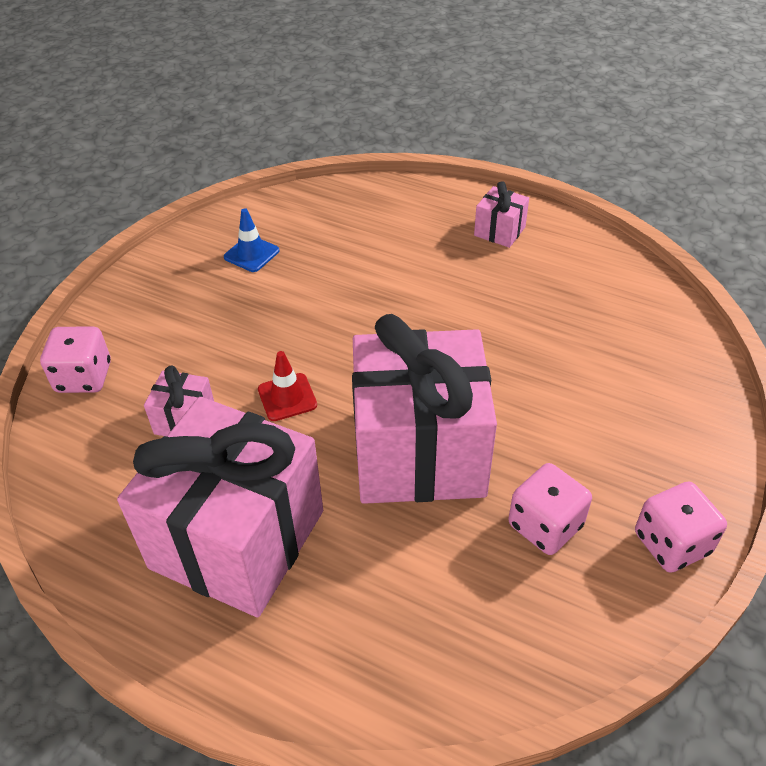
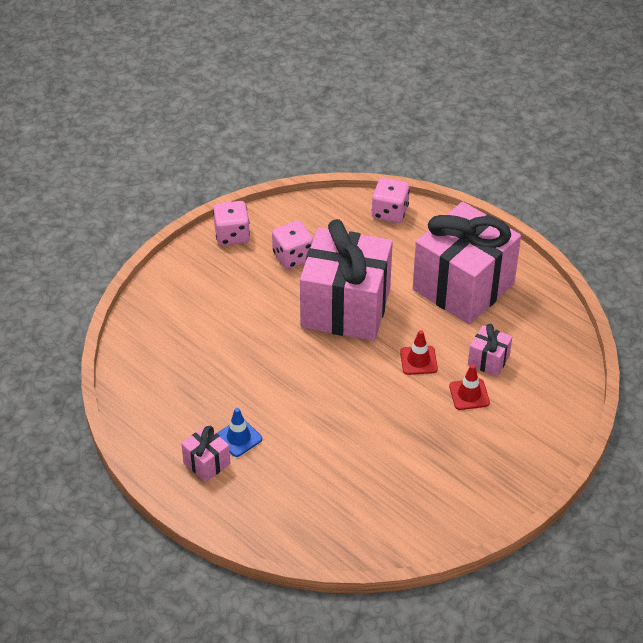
camera: 165 degrees left, 0 degrees up
(84, 377) = (558, 407): pink dice -> pink dice (390, 212)
(208, 367) = (469, 394): none -> red traffic cone
(251, 254) = (422, 491): blue traffic cone -> blue traffic cone (238, 438)

